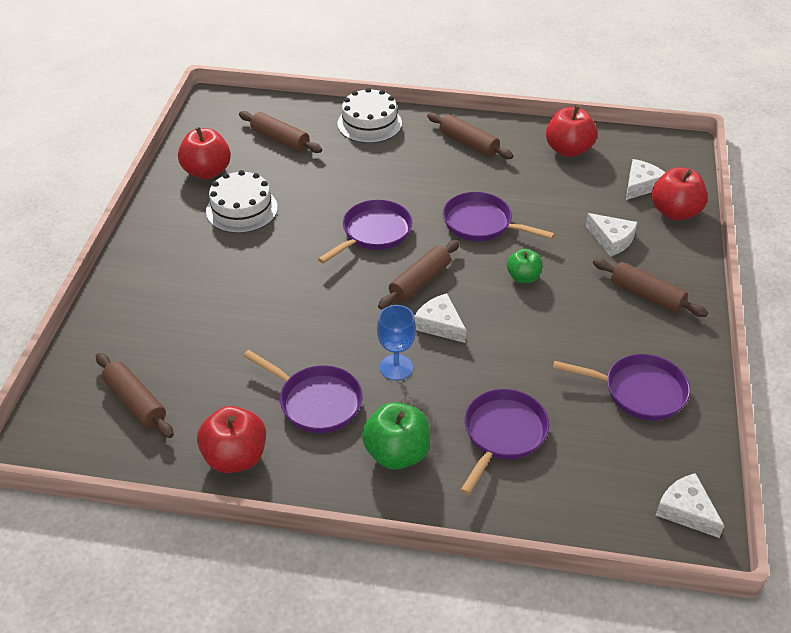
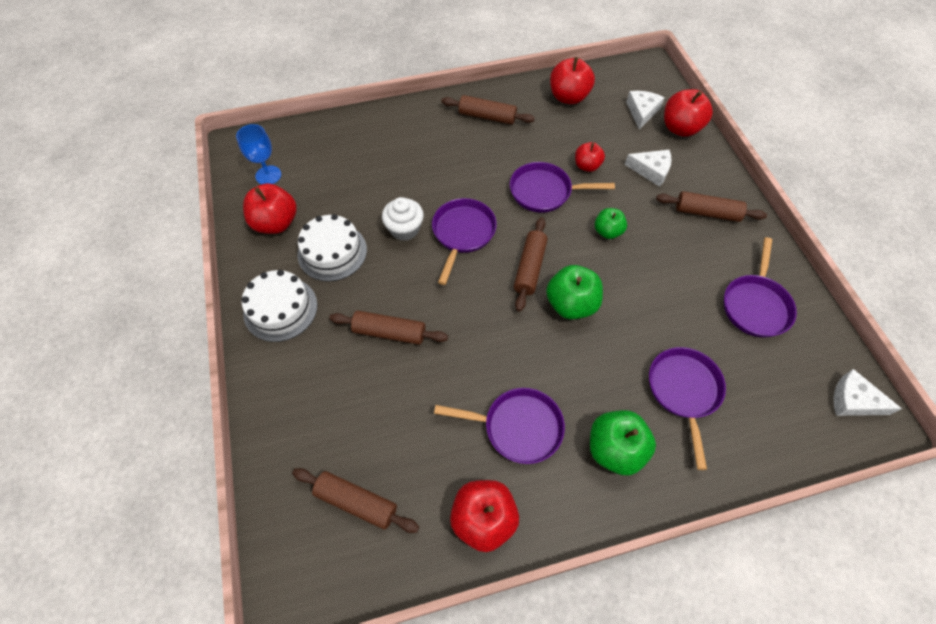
camera: 25 degrees left, 15 degrees up
(280, 139) = (324, 166): brown rolling pin -> brown rolling pin (389, 332)
(320, 212) = (404, 229): none -> white cupcake
(369, 123) = (393, 124): white cake -> white cake (280, 309)
(396, 367) = (562, 362): blue goblet -> blue goblet (268, 175)
(439, 324) = (571, 304): white cheese -> green apple
(543, 215) = (587, 166): none -> red apple
(639, 391) = (755, 305): purple pan -> purple pan turned 120 degrees clockwise

